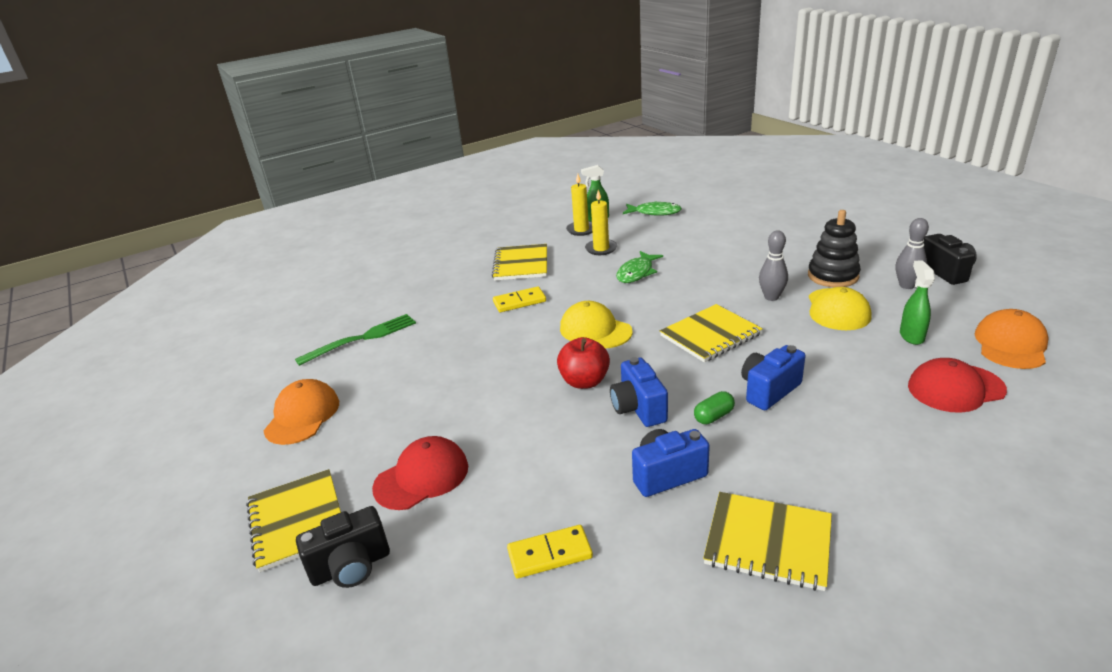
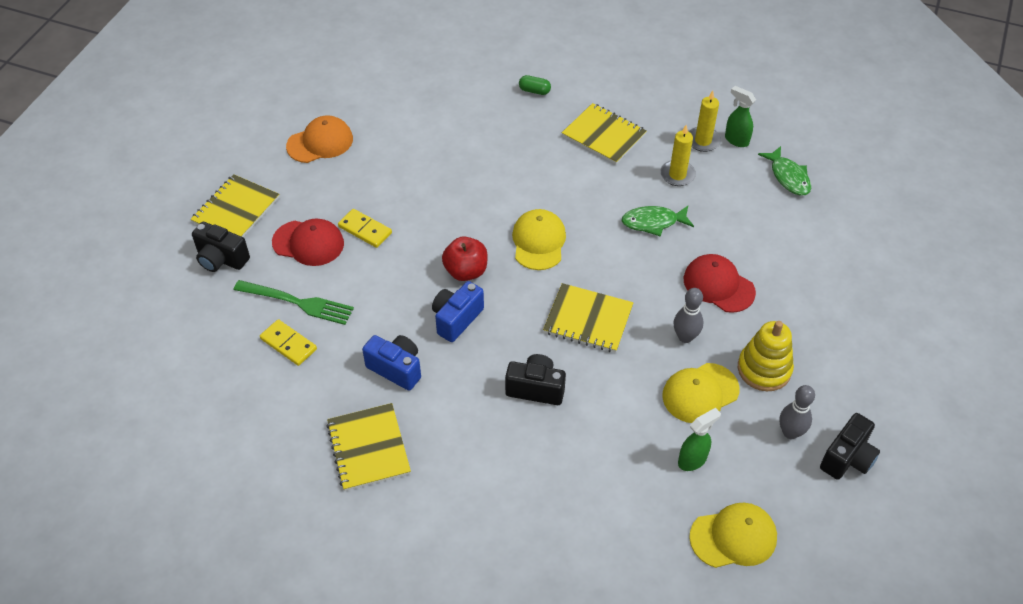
camera: 50 degrees right, 20 degrees up
(361, 339) = (422, 110): green fork -> green fork (297, 302)
(519, 302) = (543, 170): yellow domino -> yellow domino (365, 230)
(521, 264) = (603, 135): yellow notebook -> yellow notebook turned 75 degrees clockwise
(713, 416) = (478, 367): green capsule -> green capsule (534, 91)
(769, 390) = (536, 388): blue camera -> black camera
(833, 276) = (764, 369): black stacking toy -> yellow stacking toy
(955, 388) = (628, 511): red cap -> red cap (718, 285)
(1010, 344) = (733, 537): orange cap -> yellow cap

